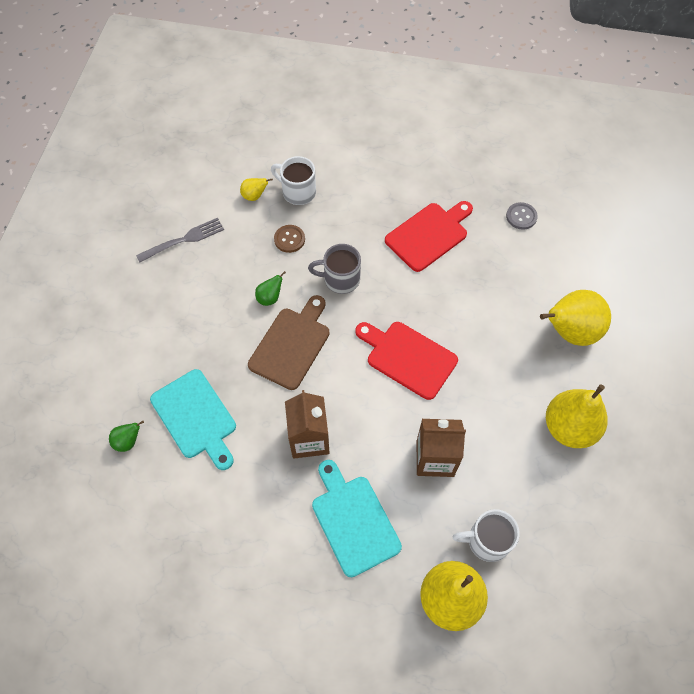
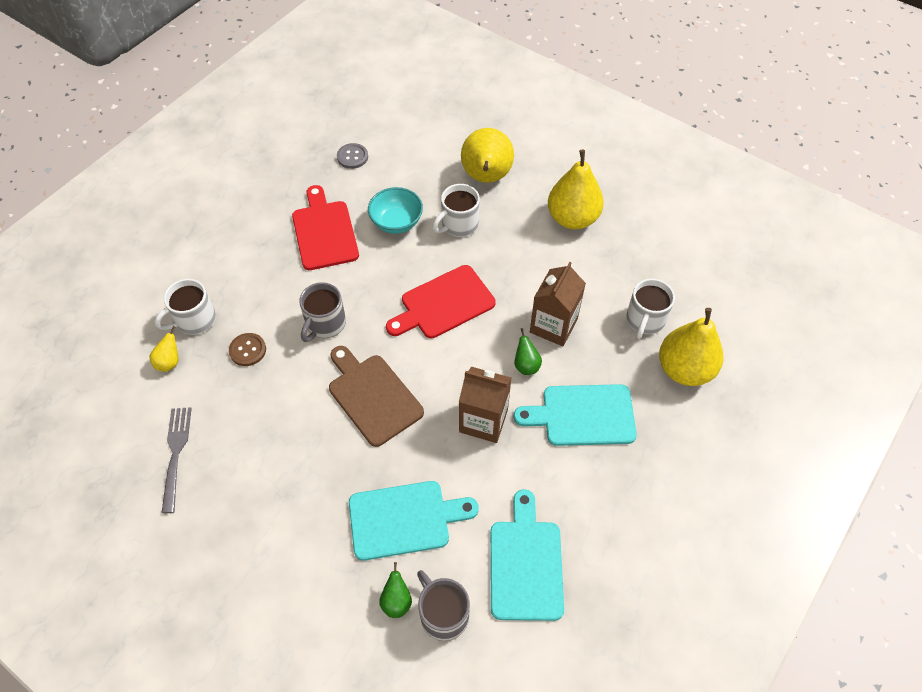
camera: 65 degrees left, 5 degrees down
(130, 480) = (443, 614): none -> grey mug
(194, 526) = (525, 563): none -> turquoise cutting board
(270, 298) = (306, 395): green pear -> green pear (526, 365)
(471, 283) = (396, 222): none -> turquoise bowl
(500, 332) = (458, 224): none -> white mug

